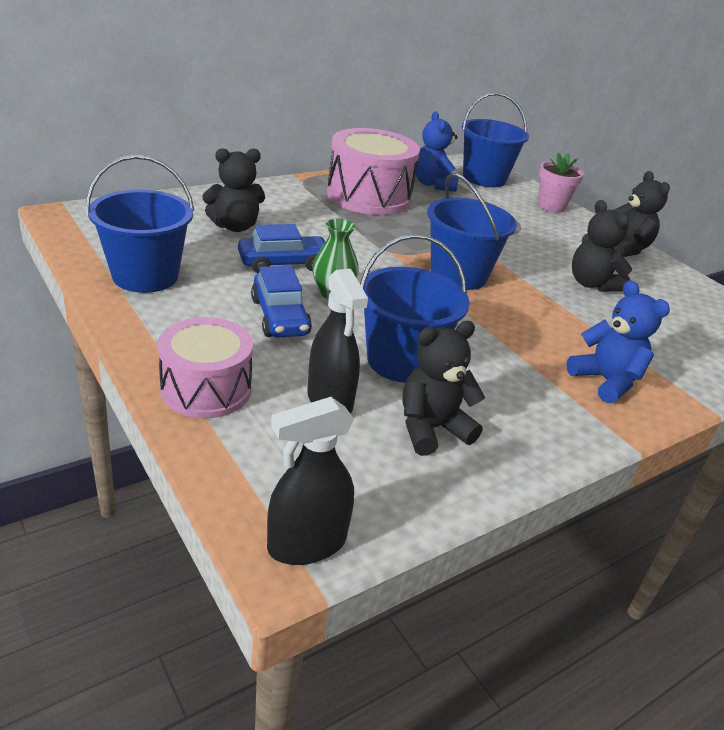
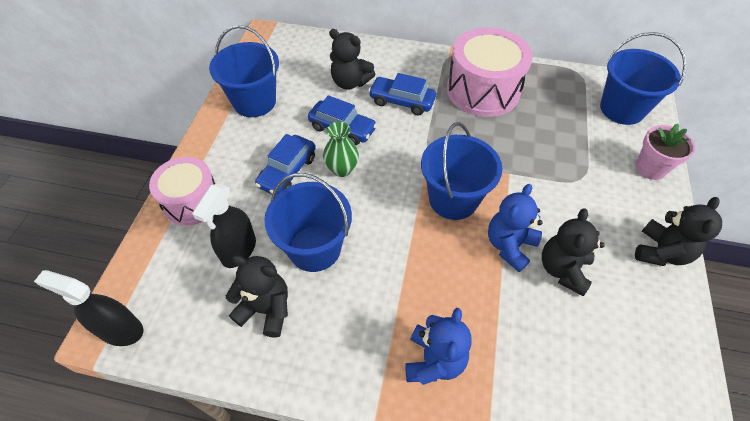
camera: 50 degrees right, 20 degrees up
(310, 225) = (402, 101): none -> blue car
(433, 184) = (558, 98): blue teddy bear -> blue teddy bear (509, 245)

